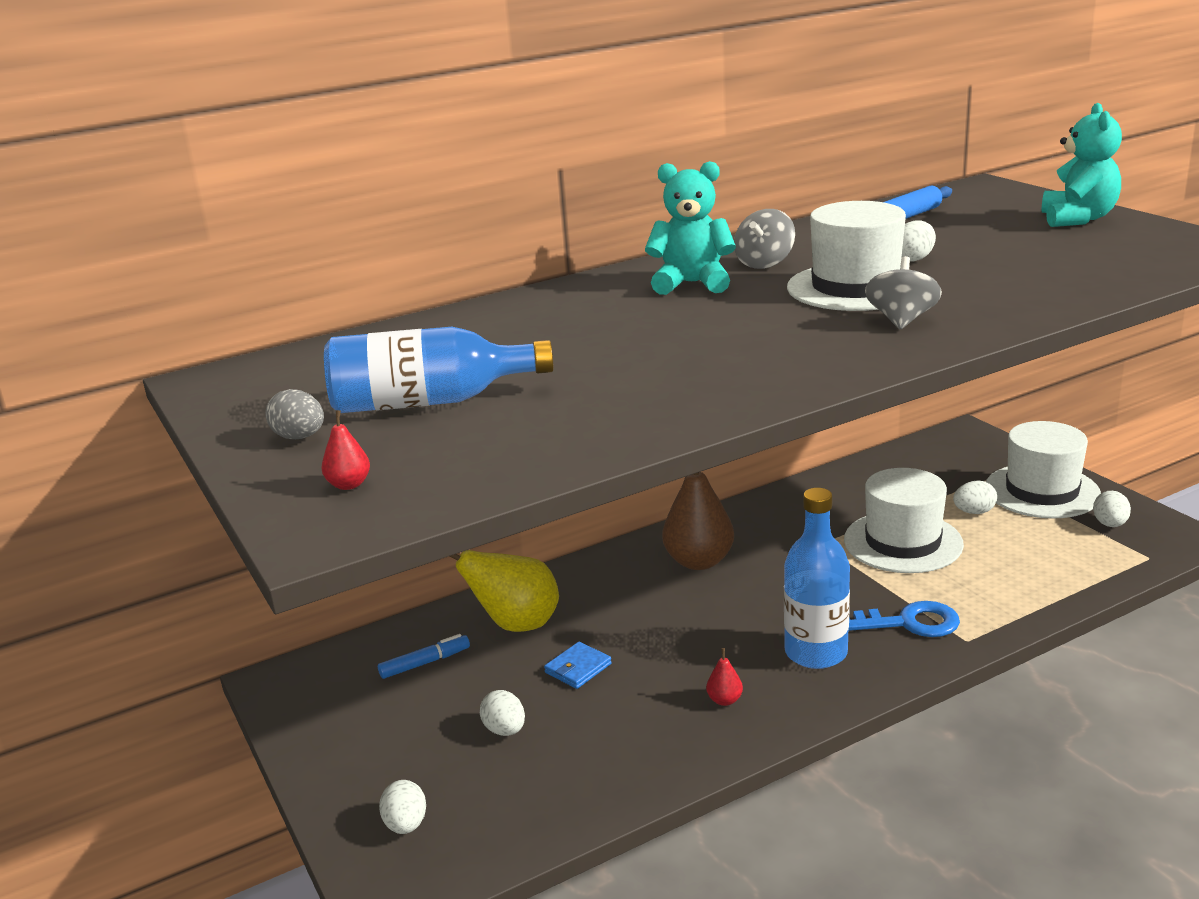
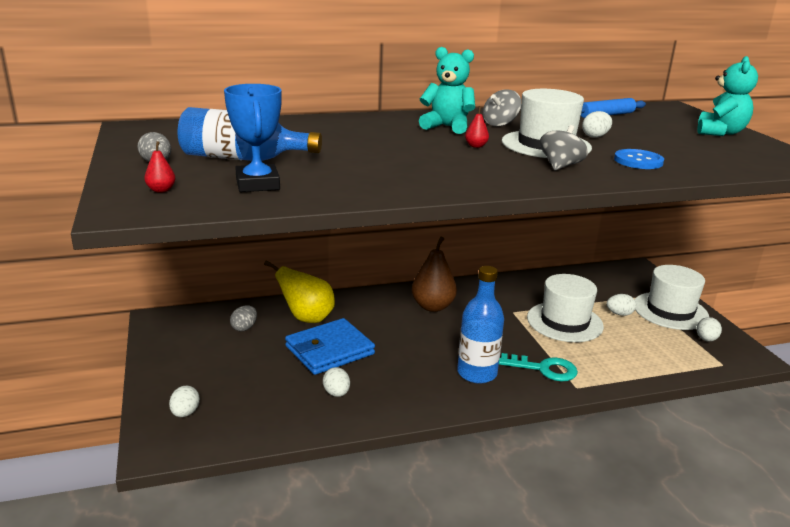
camera: 10 degrees right, 0 degrees up
(425, 663) = (244, 328): blue marker -> grey egg
(488, 443) = (257, 184): none -> blue trophy
(505, 730) = (269, 374): white egg -> white egg (336, 393)
(578, 668) = (329, 350): blue wallet -> blue wallet, size x2.15
(724, 700) = (407, 388): red pear -> red pear (476, 146)
(908, 623) = (544, 369): blue key -> turquoise key
(1001, 290) = (638, 161): none -> blue button

